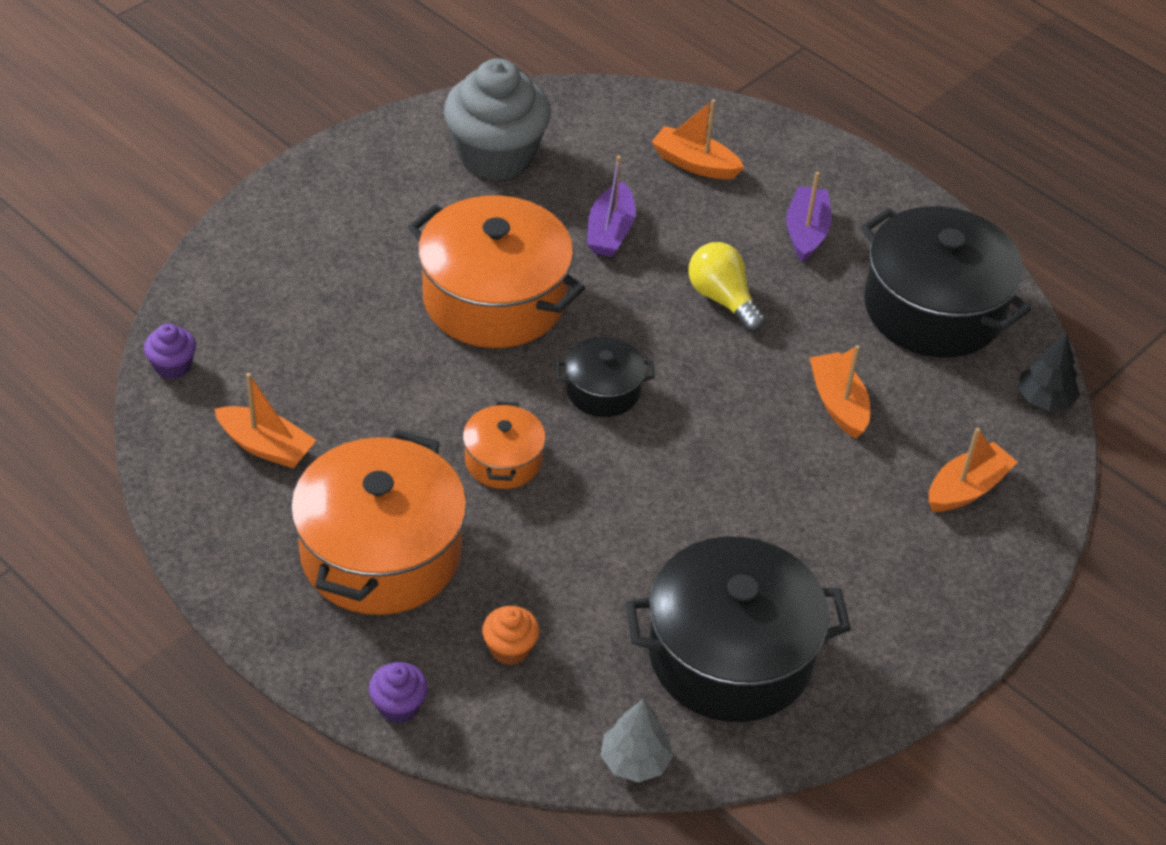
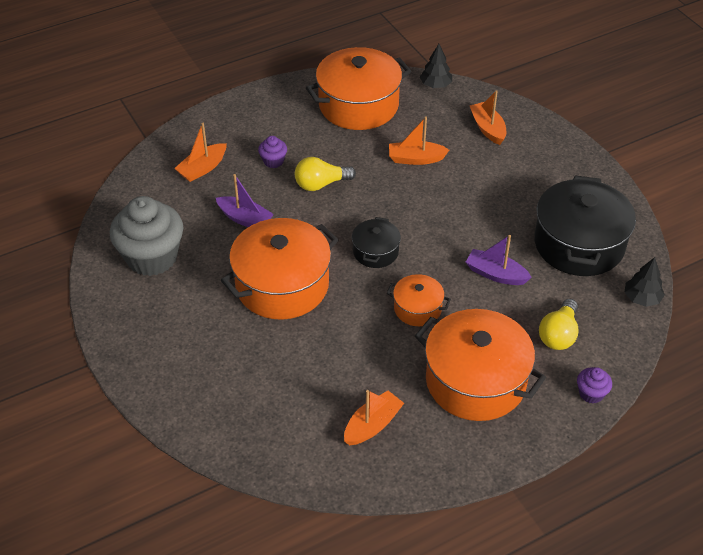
camera: 70 degrees left, 0 degrees up
(172, 366) = (282, 467): purple cupcake -> purple cupcake (273, 161)
(510, 648) = (558, 334): orange cupcake -> yellow light bulb
(635, 761) = (642, 298): grey tree -> black tree
(806, 232) = (280, 137): purple boat -> purple boat (495, 274)
(933, 308) = (358, 105): black pot -> orange pot

